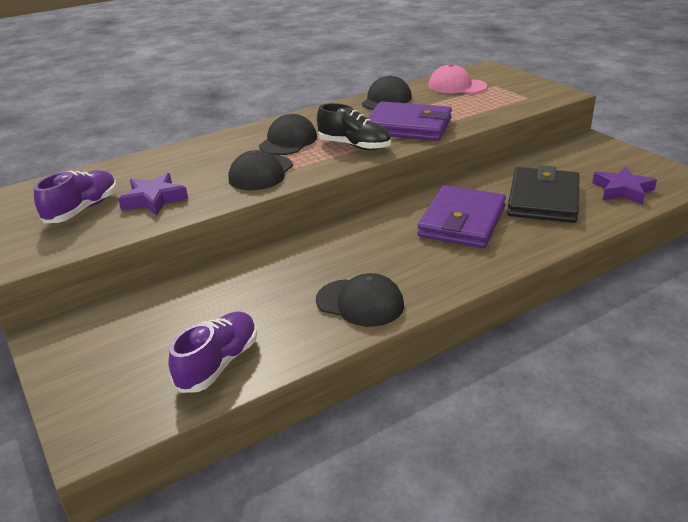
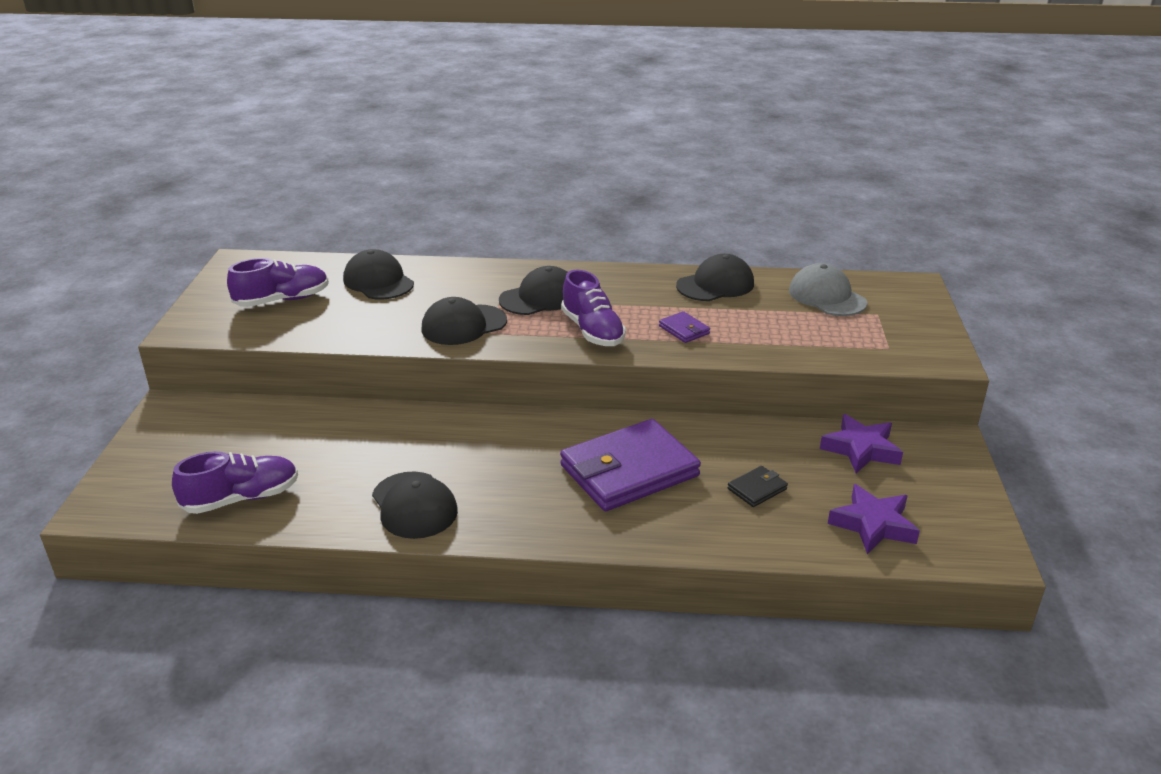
camera: 35 degrees right, 0 degrees up
(148, 171) = (378, 281): none -> black cap
(154, 199) = (344, 314): purple star -> purple star (861, 449)
(354, 146) = (592, 331): black shoe -> purple shoe
(408, 126) = (684, 330): purple wallet -> purple wallet, size x0.42
(456, 86) = (827, 296): pink cap -> grey cap
(543, 200) = (757, 489): black wallet -> black wallet, size x0.42

